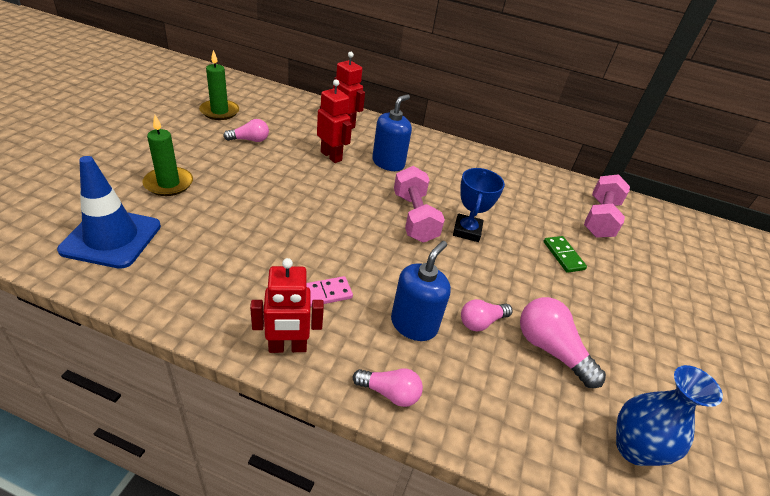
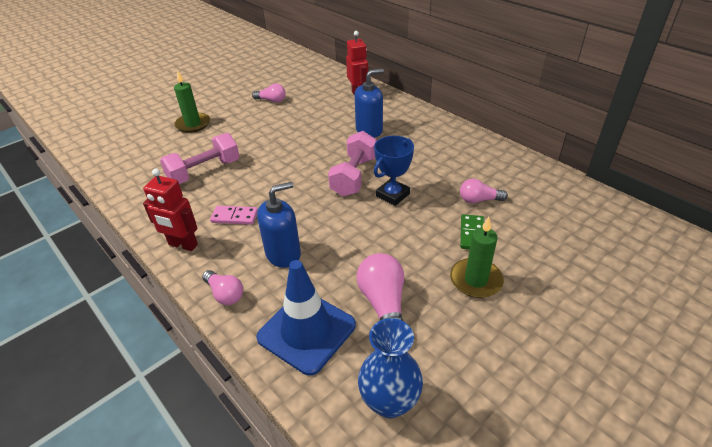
camera: 35 degrees right, 0 degrees up
(111, 238) = (134, 154): blue traffic cone -> blue traffic cone (306, 331)
(219, 111) = (266, 78): green candle -> green candle (476, 280)
(331, 156) = (325, 119): red robot -> none
(481, 322) = (340, 267): pink light bulb -> pink light bulb (479, 200)
(600, 218) = (548, 210): pink dumbbell -> pink dumbbell (204, 171)

